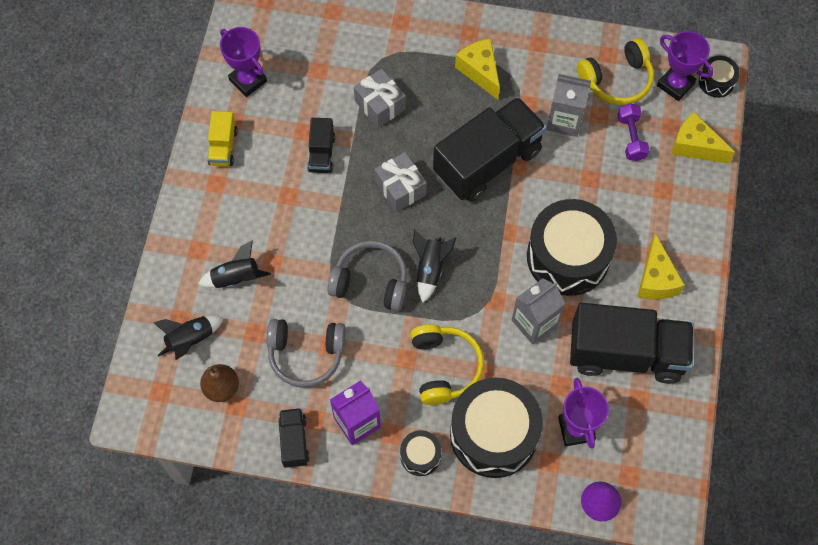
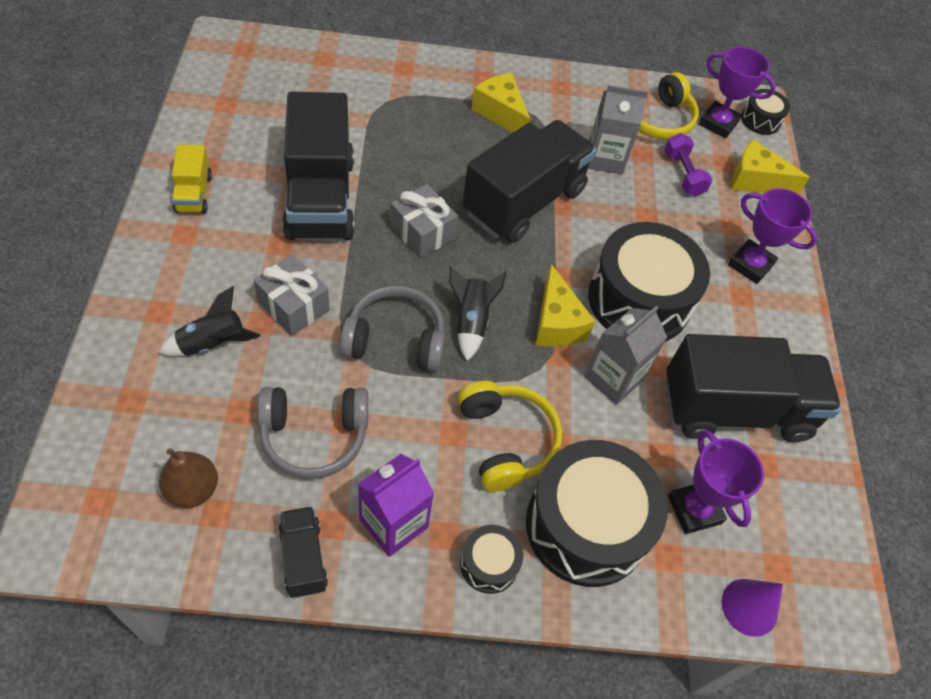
camera: 15 degrees left, 10 degrees down
(190, 340) = (147, 426): black rocket -> none
(248, 80) = (224, 124): purple trophy -> purple trophy (750, 265)
(321, 153) = (320, 198): black truck -> black truck, size x2.14
(380, 105) = (388, 147): grey gift -> grey gift (293, 306)
(656, 279) = (749, 321): yellow cheese -> yellow cheese (556, 323)

